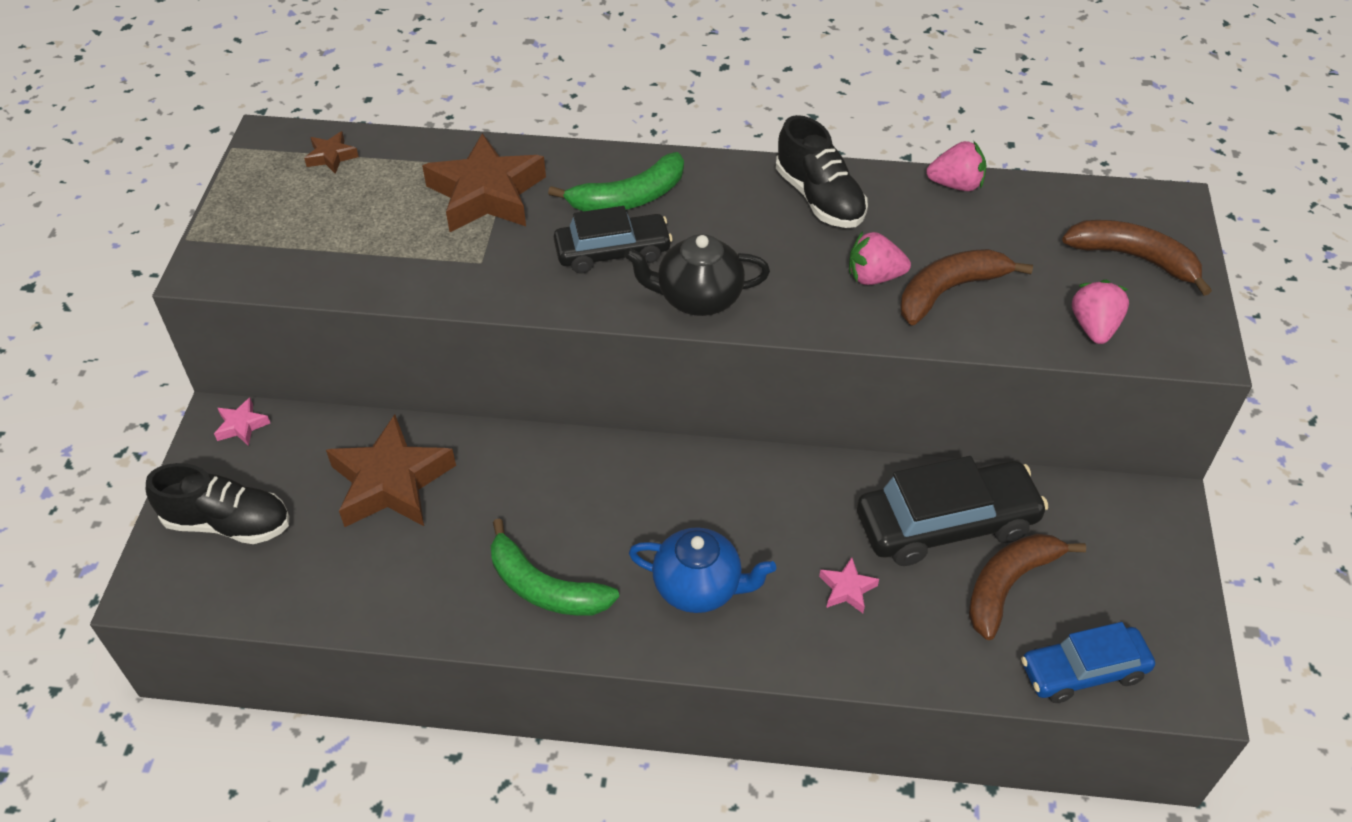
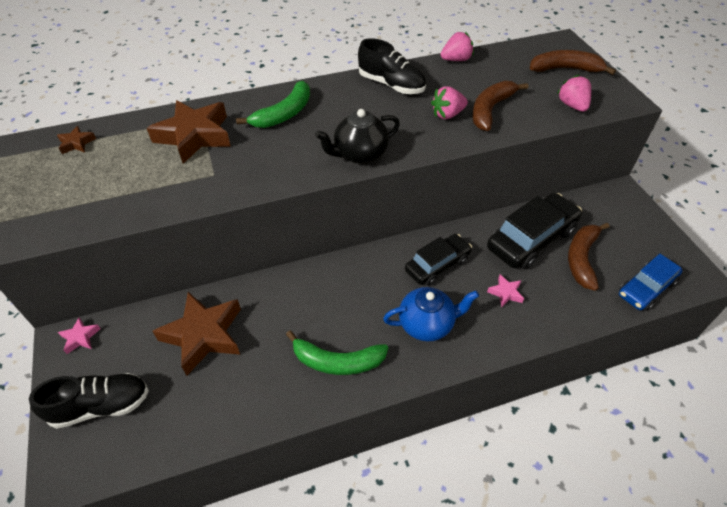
camera: 25 degrees left, 0 degrees up
(613, 252) = (293, 145): black car -> black car (437, 265)

